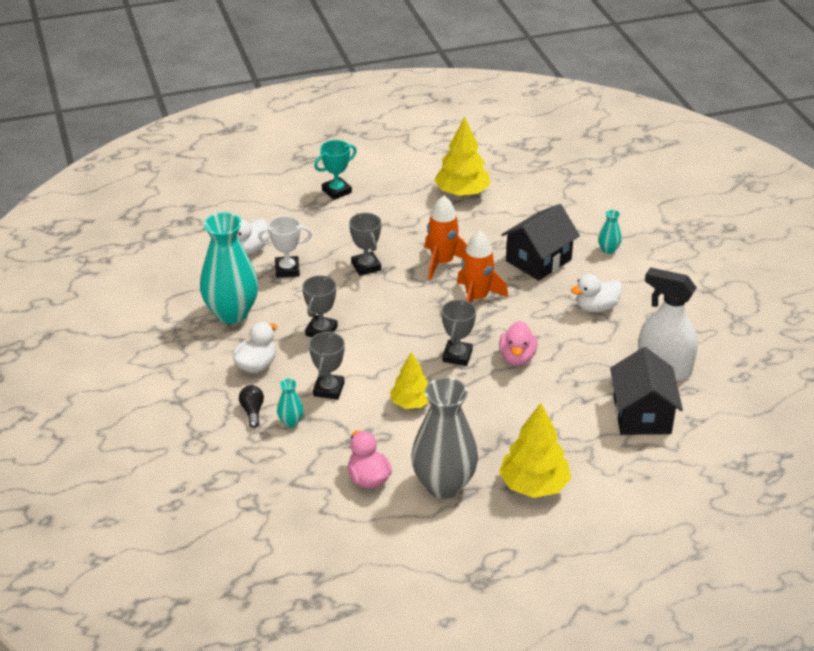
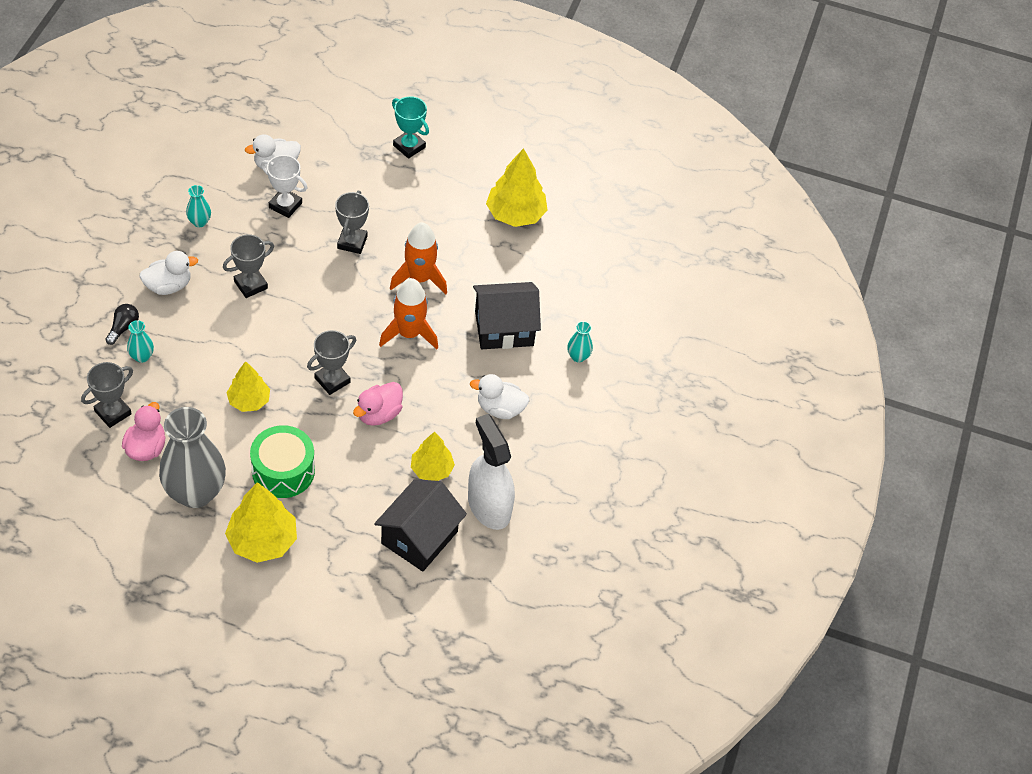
camera: 30 degrees right, 15 degrees up
(232, 313) = (199, 222): turquoise vase -> turquoise vase, size x0.42
(328, 389) = (200, 345): grey trophy -> grey trophy (113, 412)
(336, 191) = (409, 146): turquoise trophy -> turquoise trophy turned 45 degrees clockwise
(493, 432) = (283, 471): none -> green drum
(597, 369) = (432, 469): none -> yellow tree

